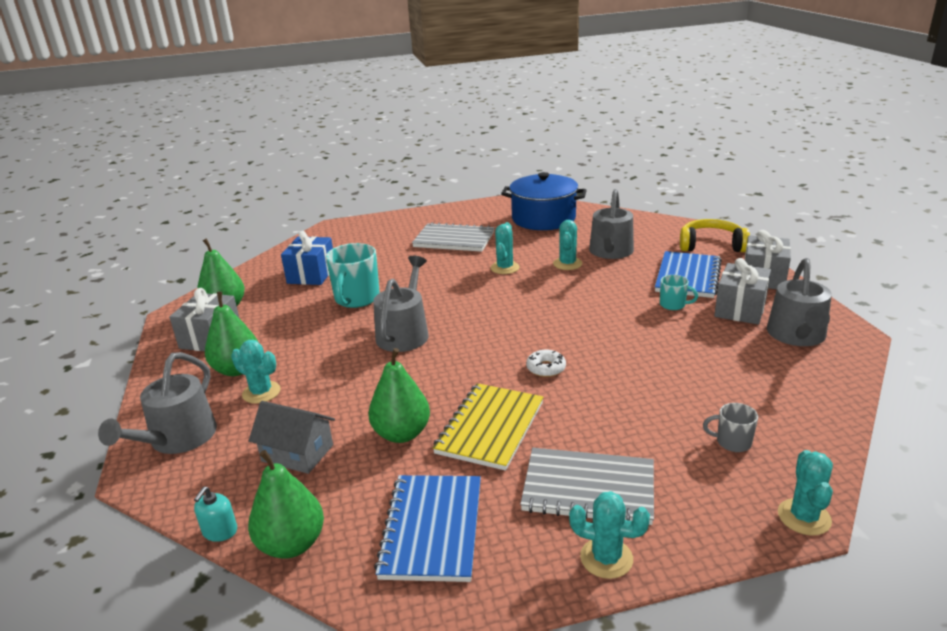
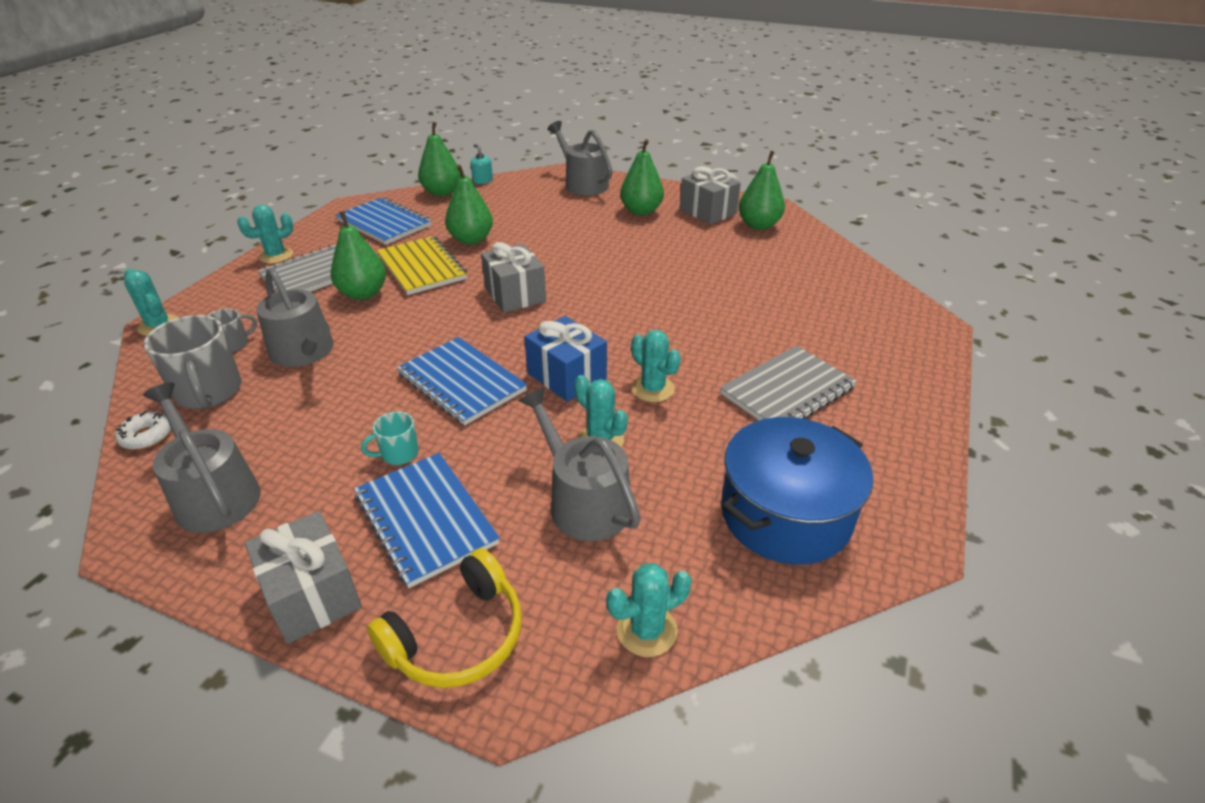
camera: 125 degrees right, 10 degrees up
(261, 392) = (596, 212): turquoise cactus -> turquoise cactus (647, 630)
(297, 453) = (510, 208): grey house -> none
(311, 274) = (786, 275): blue gift -> blue gift (567, 376)
(356, 299) = (696, 280): turquoise mug -> none
(404, 333) = (596, 281): grey watering can -> grey watering can (305, 352)
(546, 368) = (440, 318): white donut -> white donut (147, 436)
(573, 430) = (363, 293): none -> green pear
(593, 320) = (462, 382): none -> blue notebook
(740, 309) = (310, 498): grey gift -> grey gift (515, 294)
(775, 405) = (209, 392): none -> grey mug

